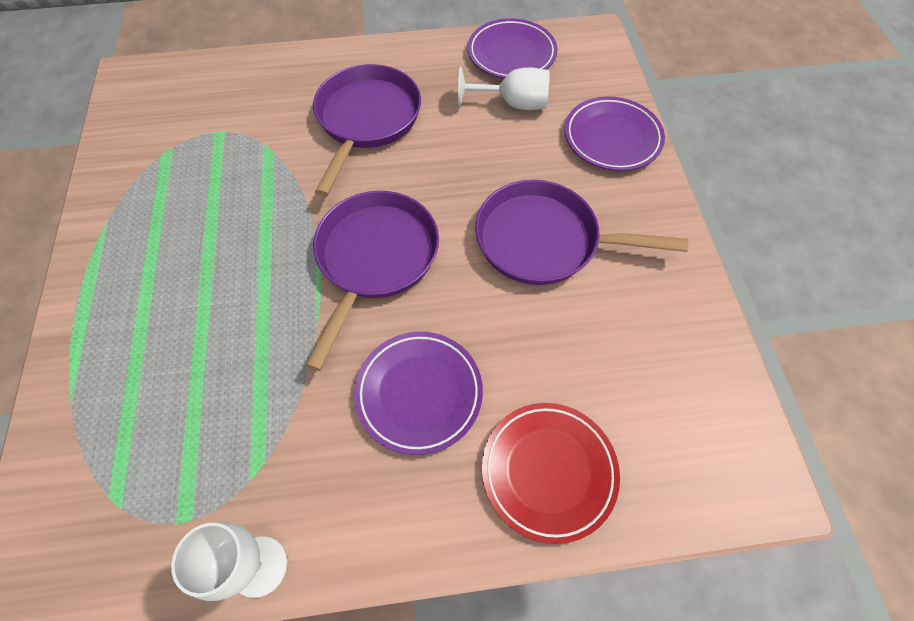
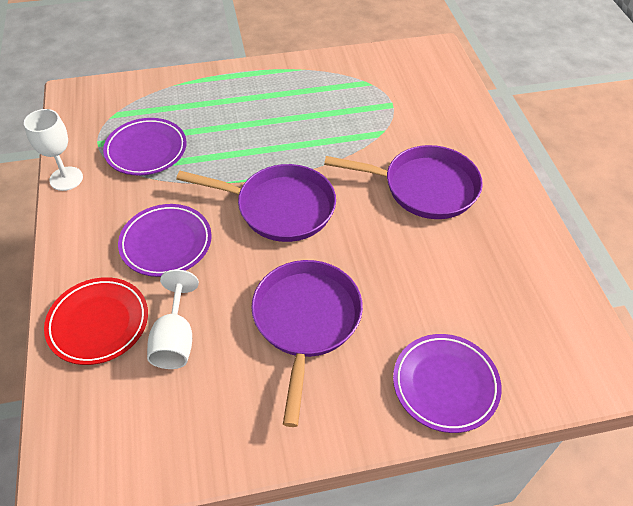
camera: 85 degrees right, 10 degrees down
(511, 54) = (548, 292): purple plate -> purple plate (146, 150)
(513, 104) = (473, 294): white goblet -> white goblet (175, 339)

